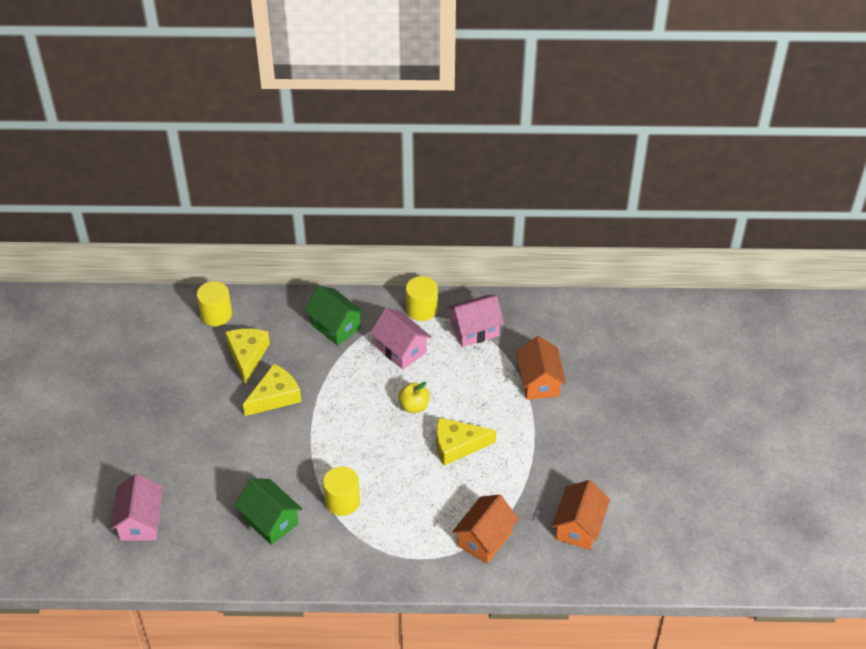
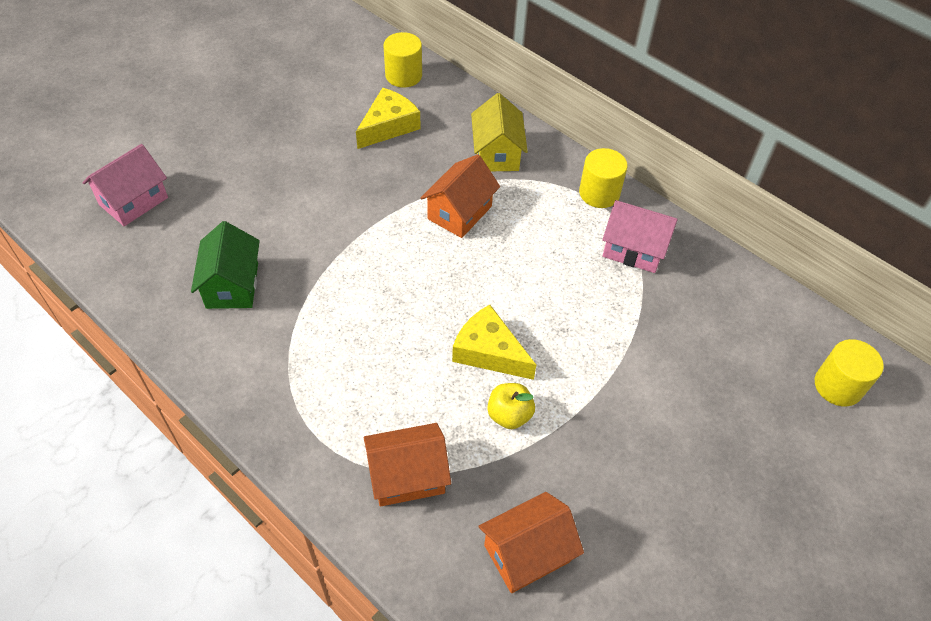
camera: 40 degrees right, 5 degrees up
(275, 396) = (370, 177): yellow cheese -> none
(335, 326) = (497, 153): green house -> yellow house
(342, 501) = (315, 318): yellow cylinder -> yellow cylinder (838, 386)
(401, 349) = (536, 216): pink house -> none
(414, 406) = (489, 279): yellow apple -> yellow apple (509, 415)
(539, 382) = (651, 352): orange house -> orange house (460, 212)

